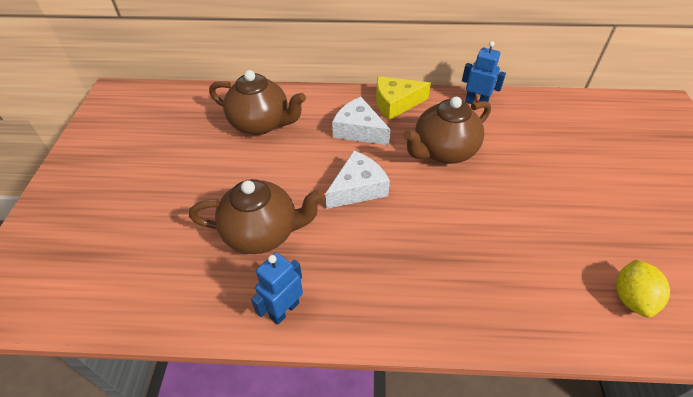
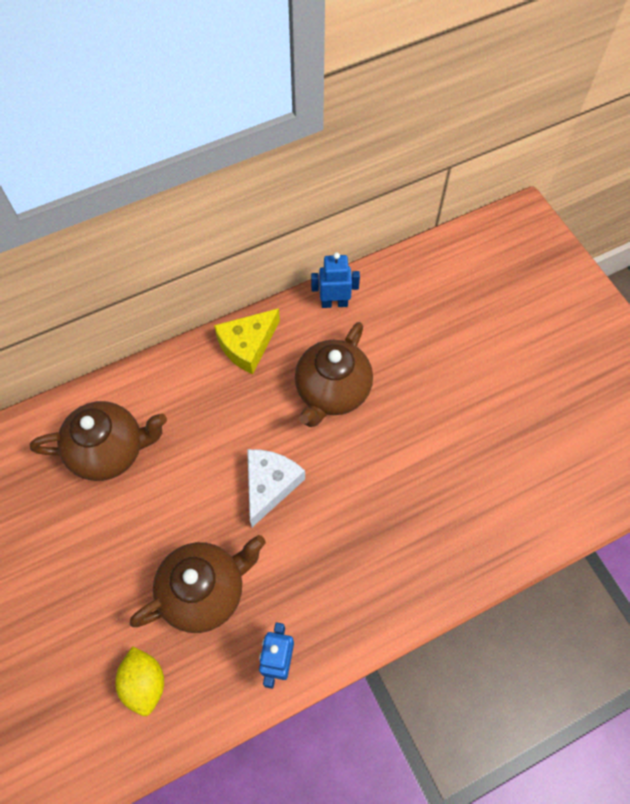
camera: 30 degrees left, 15 degrees up
(359, 130) = (228, 405): white cheese -> none
(631, 298) = (561, 481): yellow lemon -> yellow lemon (144, 683)

